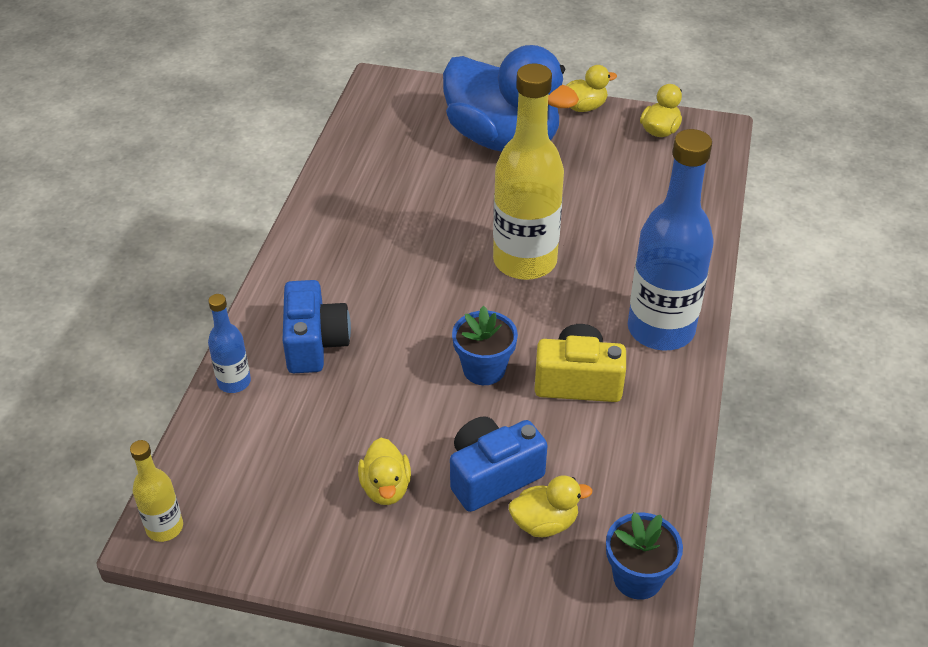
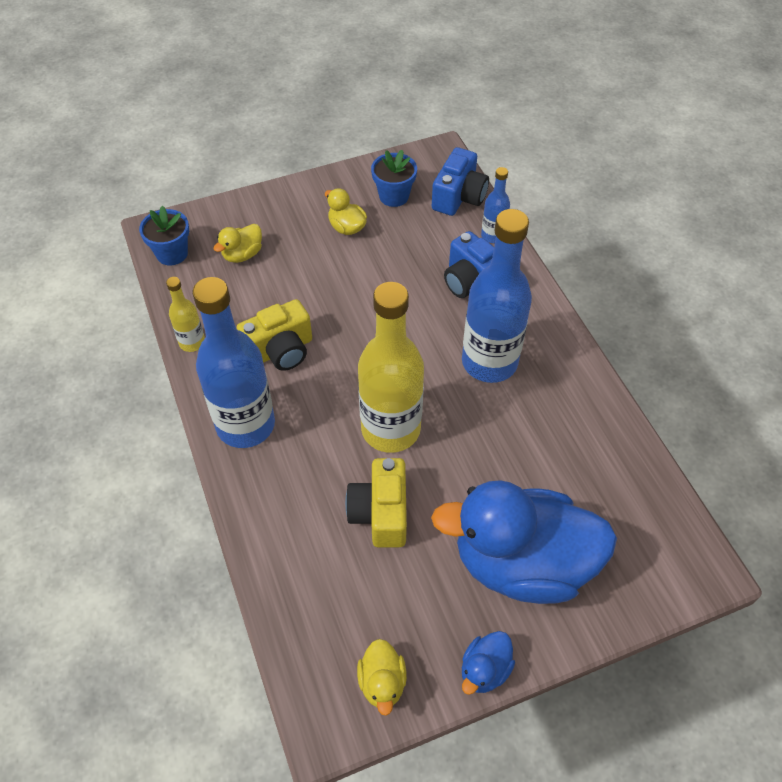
camera: 145 degrees right, 10 degrees up
(164, 527) = (440, 155): yellow bottle -> yellow bottle (192, 342)
(381, 267) = (489, 362): none -> blue bottle
(484, 369) = (349, 325): blue flower pot -> blue flower pot (394, 196)
(492, 476) = (291, 264): blue camera -> blue camera (459, 197)
(584, 107) = (484, 670): yellow duck -> blue duck
(585, 212) = (380, 513): none -> yellow camera

